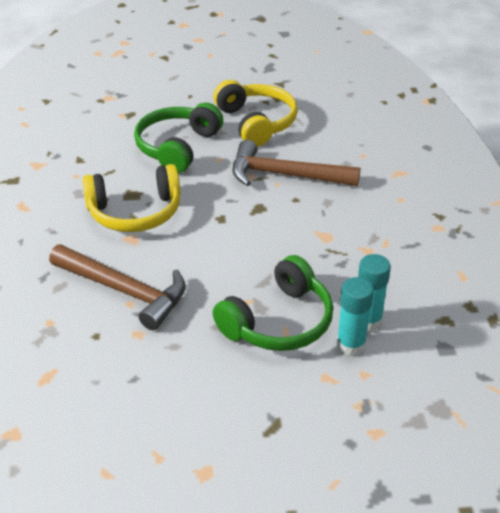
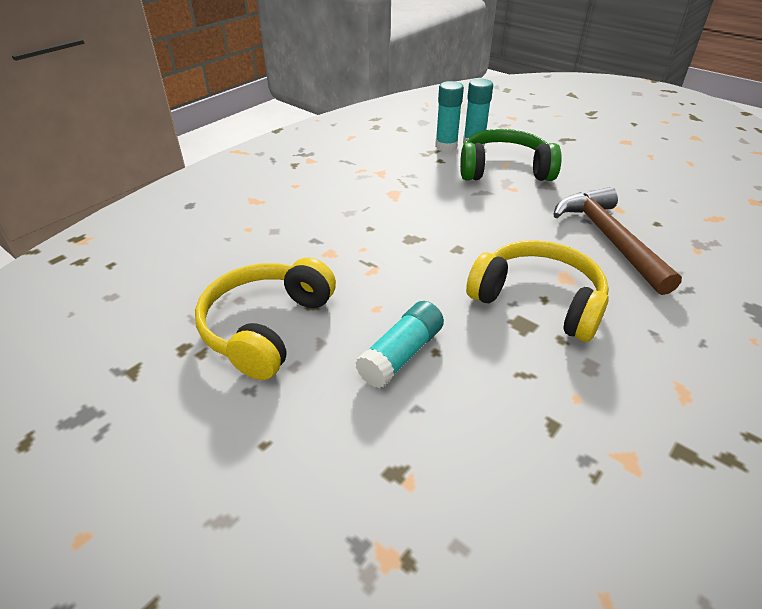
camera: 135 degrees left, 0 degrees up
(177, 147) = (401, 354): green headphones -> turquoise glue stick
(285, 175) = (342, 251): brown hammer -> none

